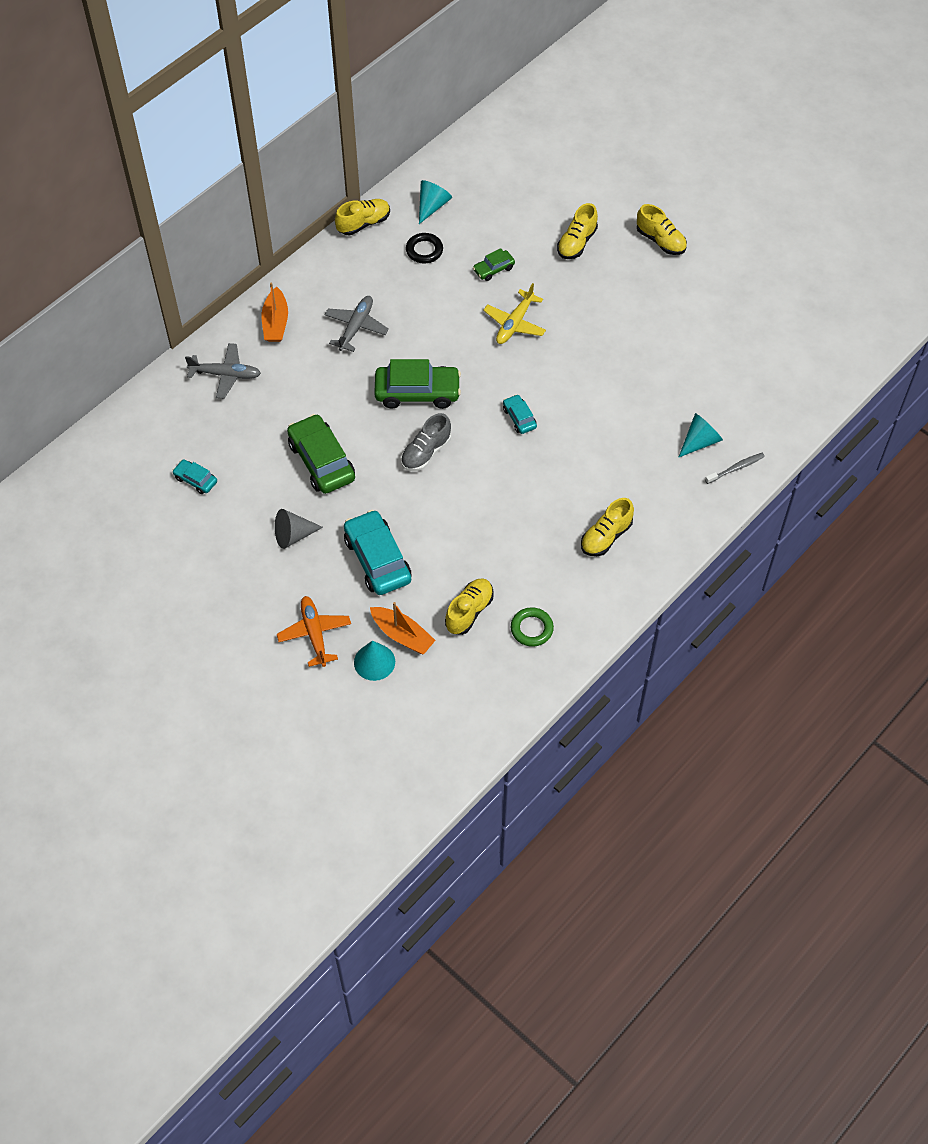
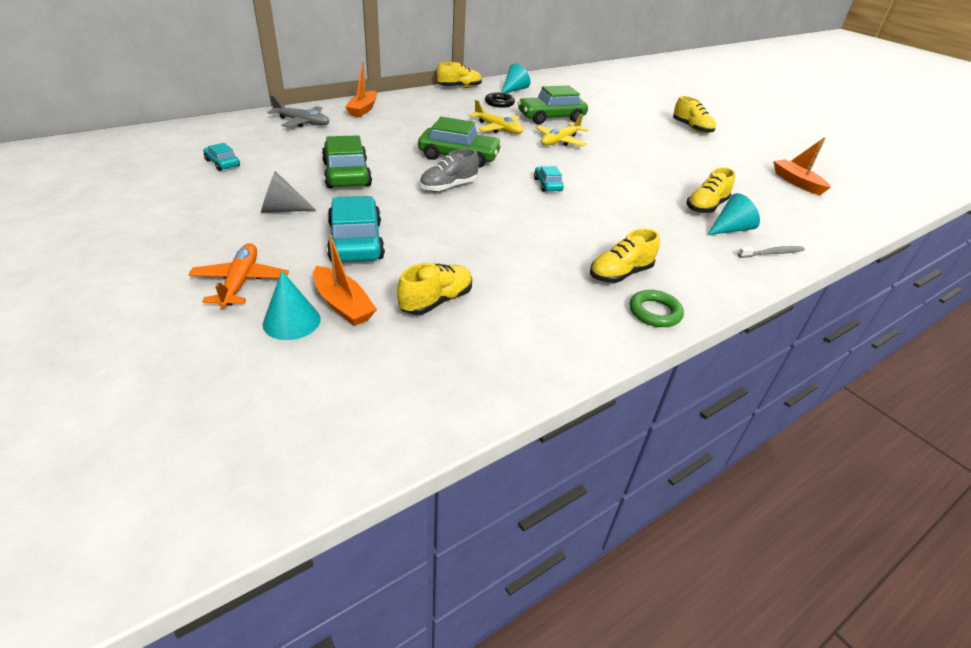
camera: 10 degrees right, 20 degrees down
(356, 327) = (426, 121): grey plane -> none
(440, 317) = (498, 128): none -> yellow plane
(493, 269) = (551, 118): green car -> green car, size x1.97
(531, 629) = (508, 332): green ring -> green ring (654, 312)
(576, 243) = (622, 119): yellow shoe -> yellow shoe (706, 207)
(772, 331) = (796, 182): none -> orange boat

